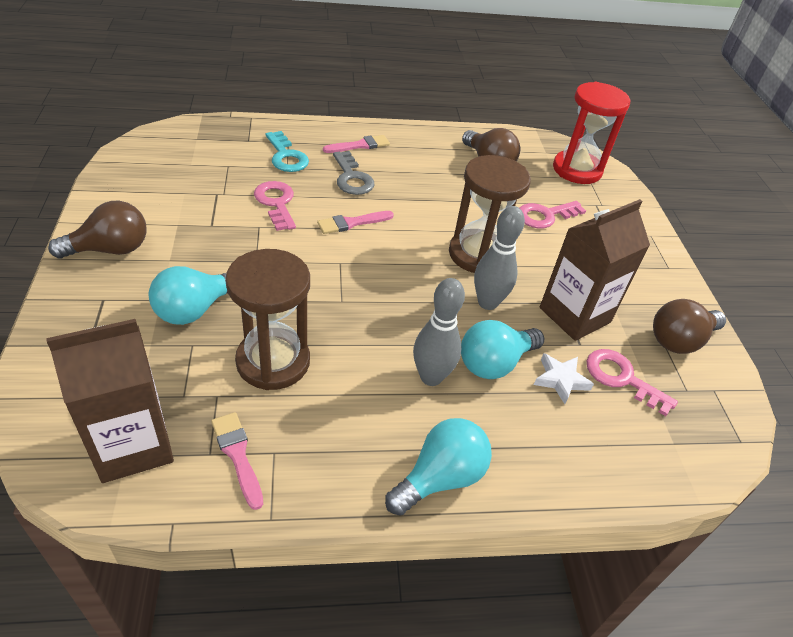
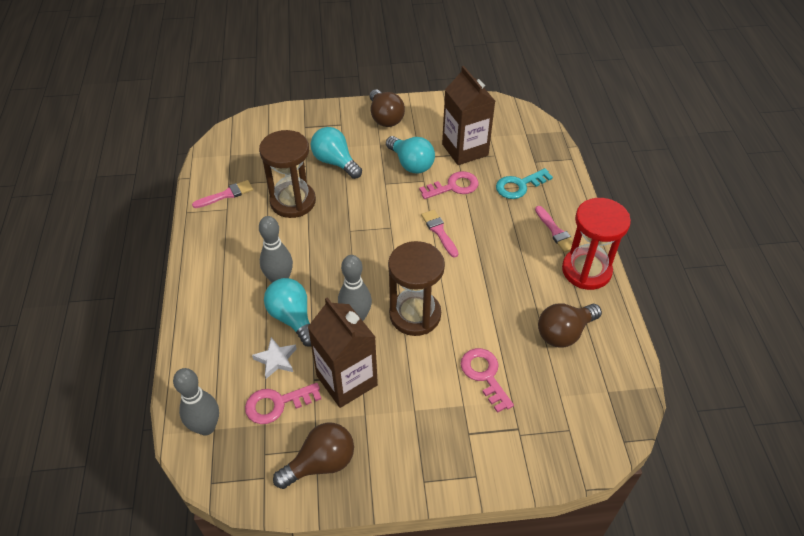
camera: 95 degrees right, 5 degrees up
(133, 445) = (236, 156): brown carton -> brown carton (465, 150)
(352, 178) = (501, 228): grey key -> none
(440, 478) = (201, 283): turquoise light bulb -> turquoise light bulb (411, 164)
(577, 170) = (581, 419): red hourglass -> red hourglass (586, 270)
(621, 378) = (277, 404): pink key -> pink key turned 150 degrees counterclockwise
(674, 451) = (206, 427): none -> grey bowling pin
(679, 340) = (321, 463): brown light bulb -> brown light bulb turned 90 degrees clockwise

